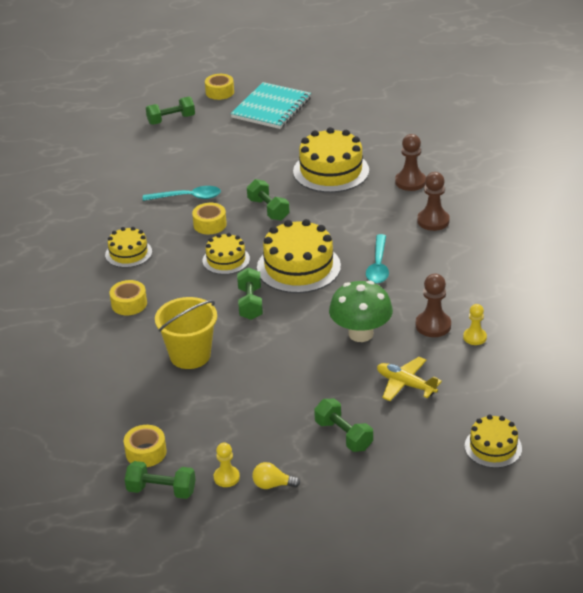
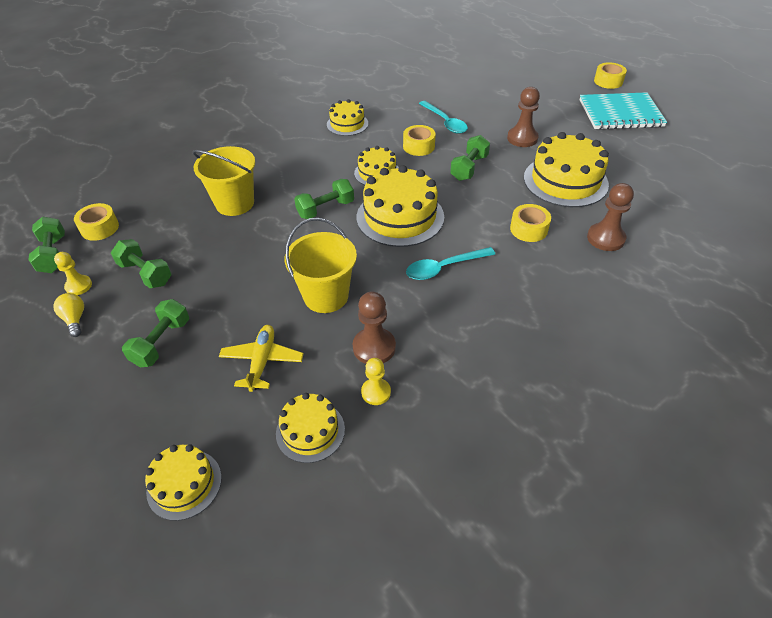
camera: 60 degrees right, 10 degrees up
(129, 304) = (283, 149): yellow tape -> yellow tape (528, 229)
(171, 120) = (540, 76): green dumbbell -> green dumbbell (145, 273)
(360, 334) = (326, 296): green mushroom -> yellow bucket
(433, 221) = (555, 280): brown pawn -> brown pawn (522, 138)
(487, 377) = (310, 431): none -> yellow cake

